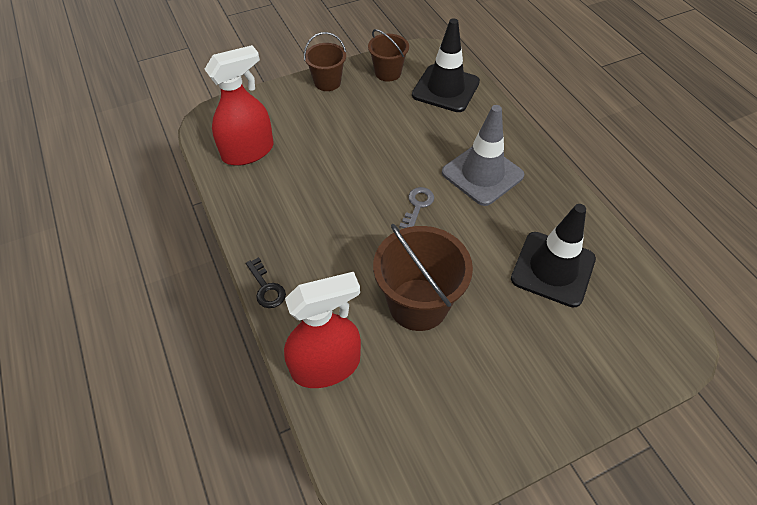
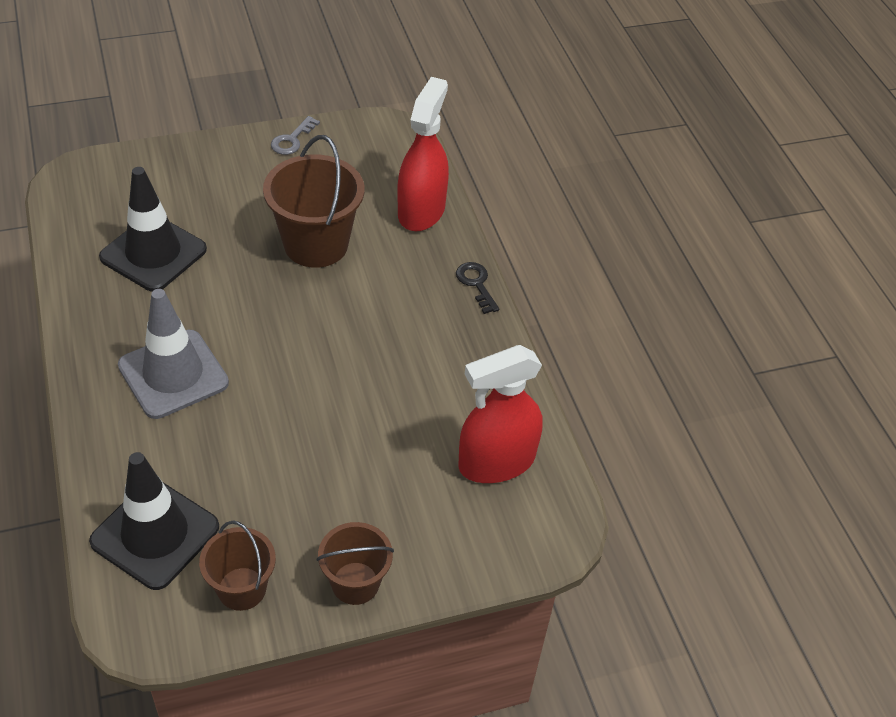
camera: 175 degrees left, 5 degrees down
(326, 366) = (421, 211): red spray bottle -> red spray bottle turned 120 degrees clockwise
(417, 205) = (278, 346): grey key -> grey key (292, 140)

